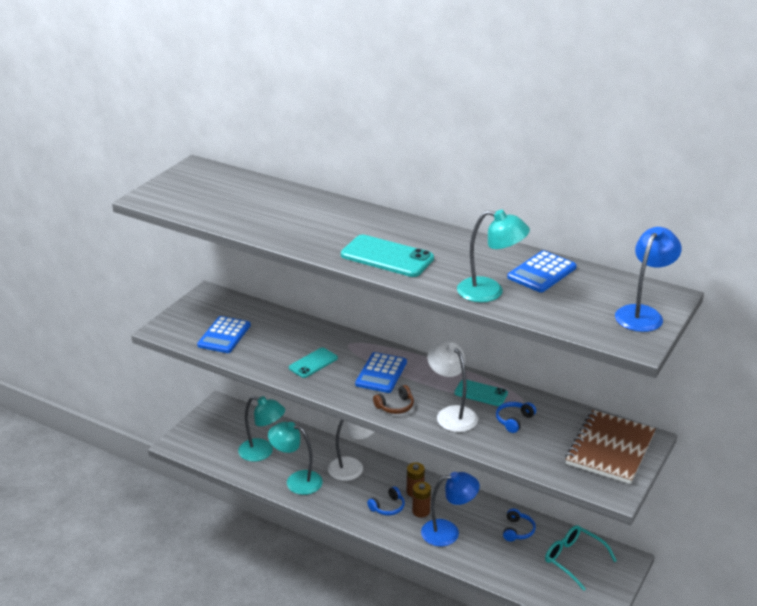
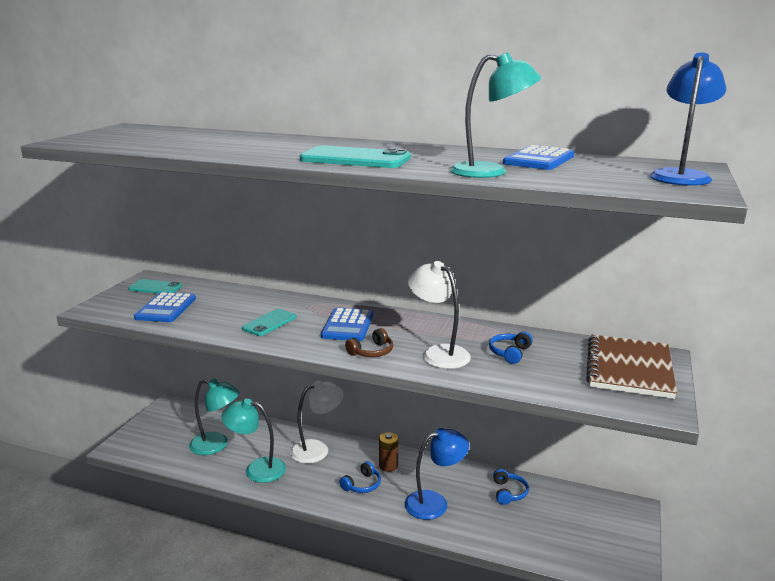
camera: 10 degrees left, 10 degrees down
(421, 511) = (399, 485): brown battery -> none
(481, 393) = (463, 333): turquoise phone -> turquoise phone (155, 287)
(574, 560) = (580, 516): turquoise glasses -> none

